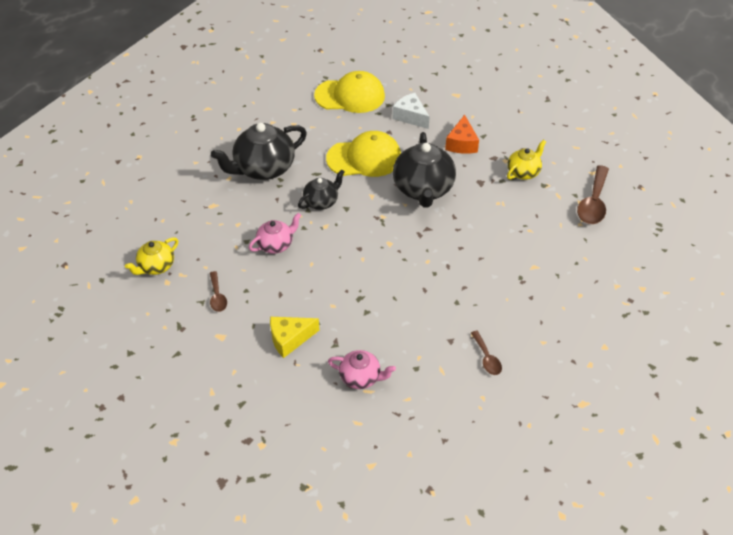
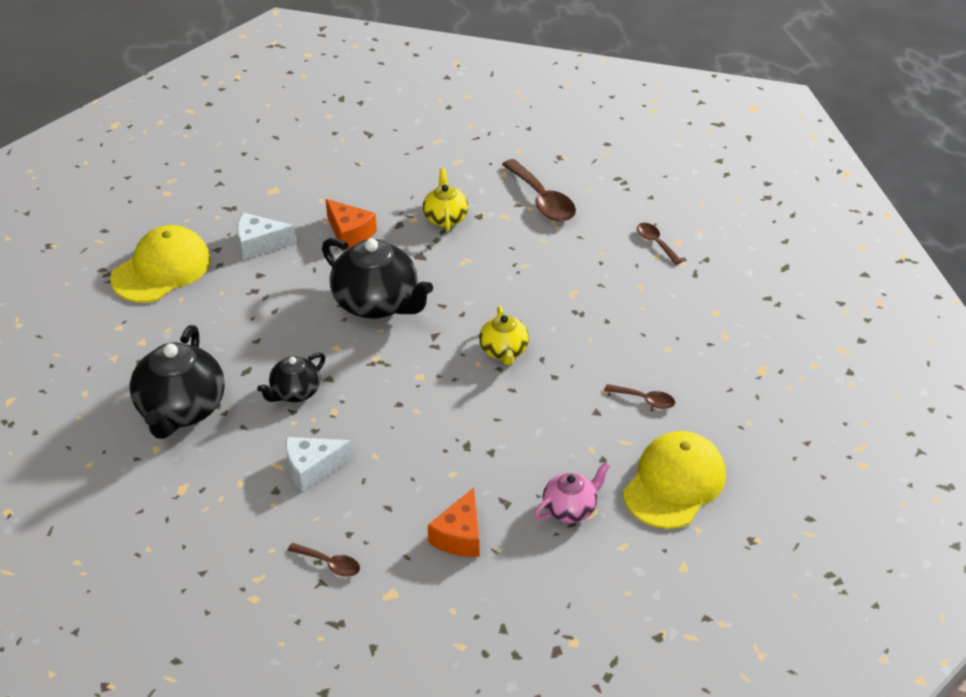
camera: 50 degrees left, 5 degrees down
(156, 266) = (217, 595): yellow teapot -> yellow teapot (504, 351)
(276, 244) = (312, 468): pink teapot -> white cheese
(290, 339) = (459, 536): yellow cheese -> orange cheese
(321, 202) = (295, 392): black teapot -> black teapot turned 135 degrees counterclockwise
(364, 158) = (273, 318): yellow cap -> yellow cap (674, 483)
(627, 278) = (655, 243): none -> brown spoon

